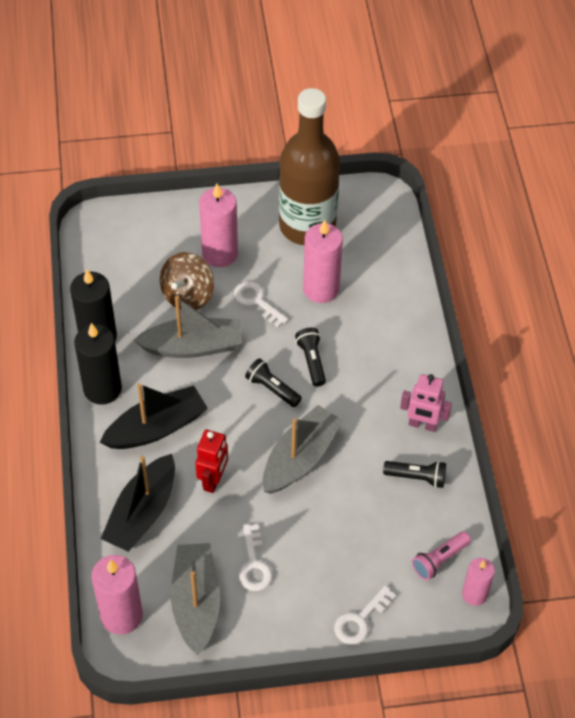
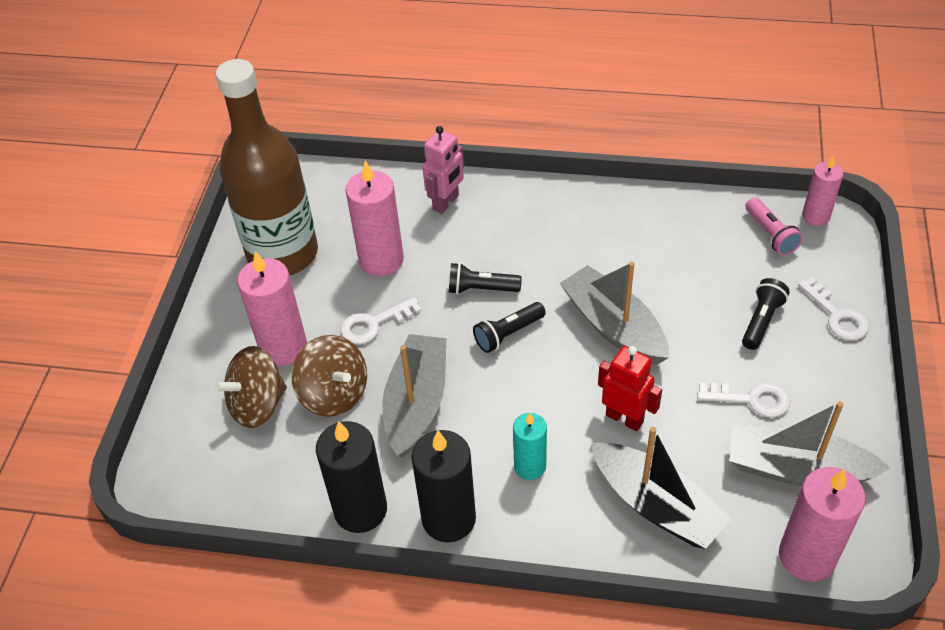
camera: 70 degrees left, 5 degrees down
(156, 428) = (530, 466): black boat -> turquoise candle
(167, 254) = (258, 405): none -> brown spinning top
(417, 477) = (664, 230): black flashlight -> black flashlight (761, 321)
(422, 425) = (597, 212): pink robot -> pink robot (446, 202)

